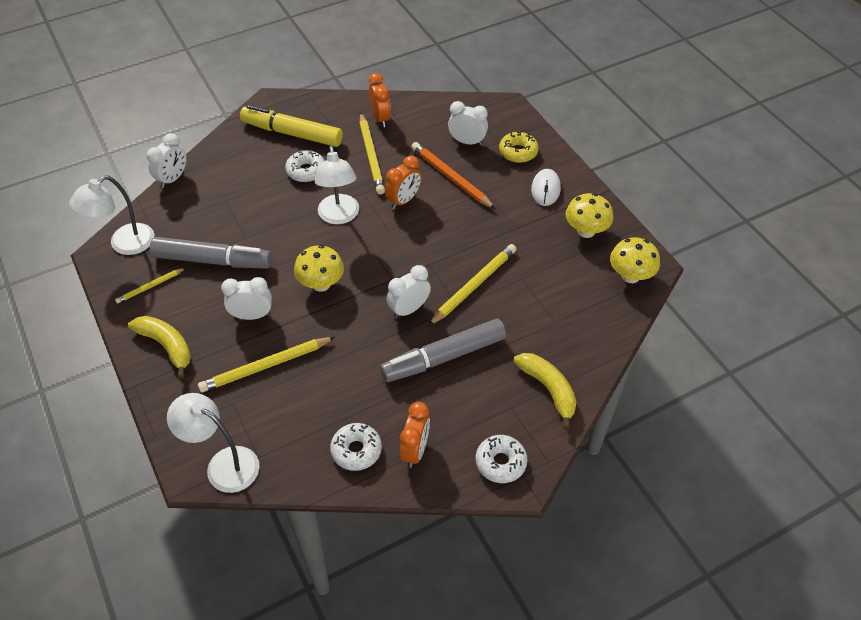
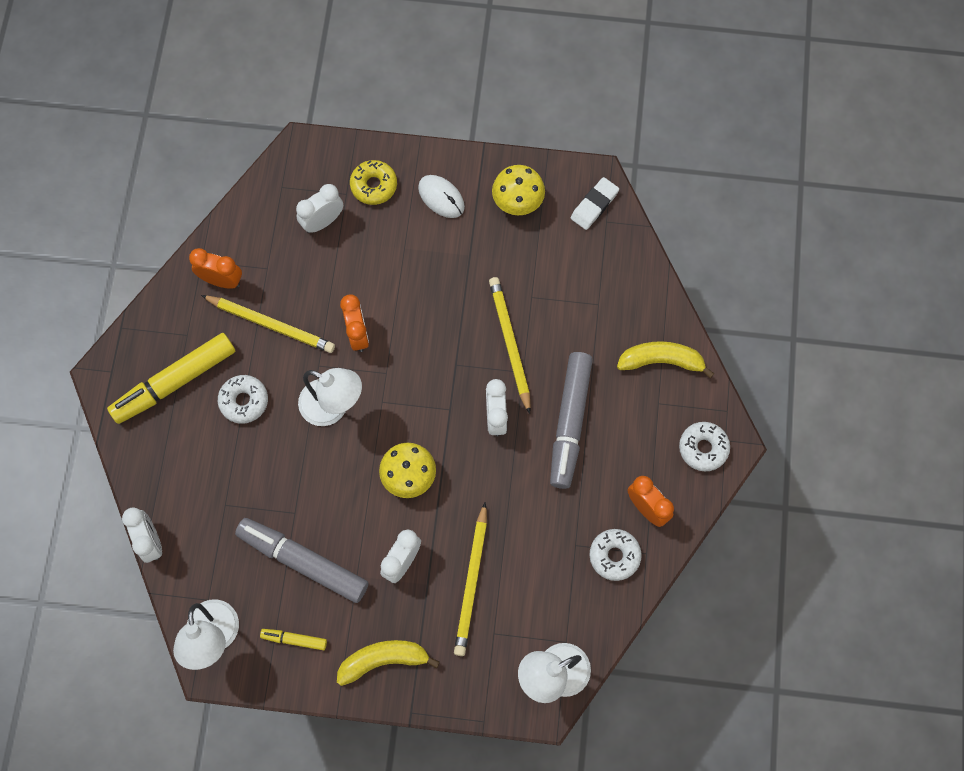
camera: 55 degrees left, 20 degrees up
(150, 287) = (294, 639): yellow pencil -> yellow marker
(212, 261) = (303, 561): grey marker -> grey marker turned 105 degrees counterclockwise
(451, 177) = (360, 270): orange pencil -> none
(630, 276) = (594, 205): yellow mushroom -> white eraser

